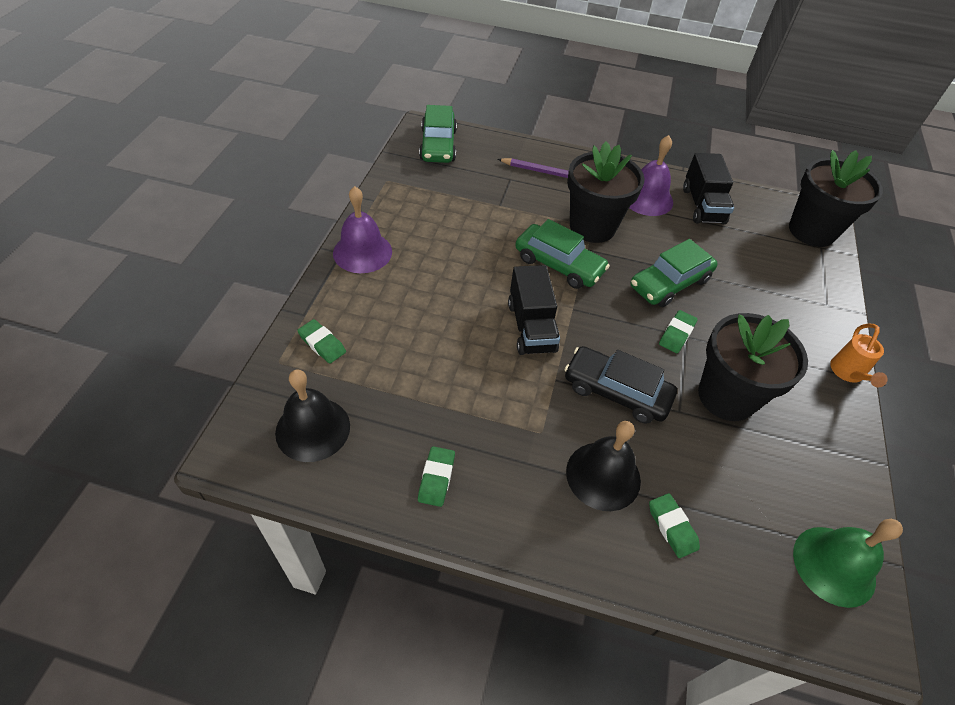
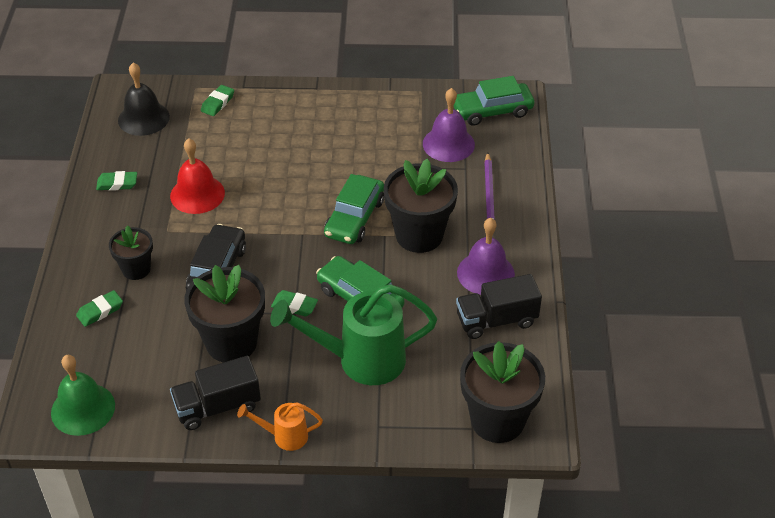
camera: 80 degrees right, 5 degrees down
(362, 252) = (321, 99): purple bell -> purple bell (448, 144)
(484, 391) = (197, 194): none -> red bell
(531, 327) = (271, 210): black truck -> black truck (217, 406)
(603, 475) = (136, 269): black bell -> black flower pot
(749, 299) = (360, 360): none -> green watering can

